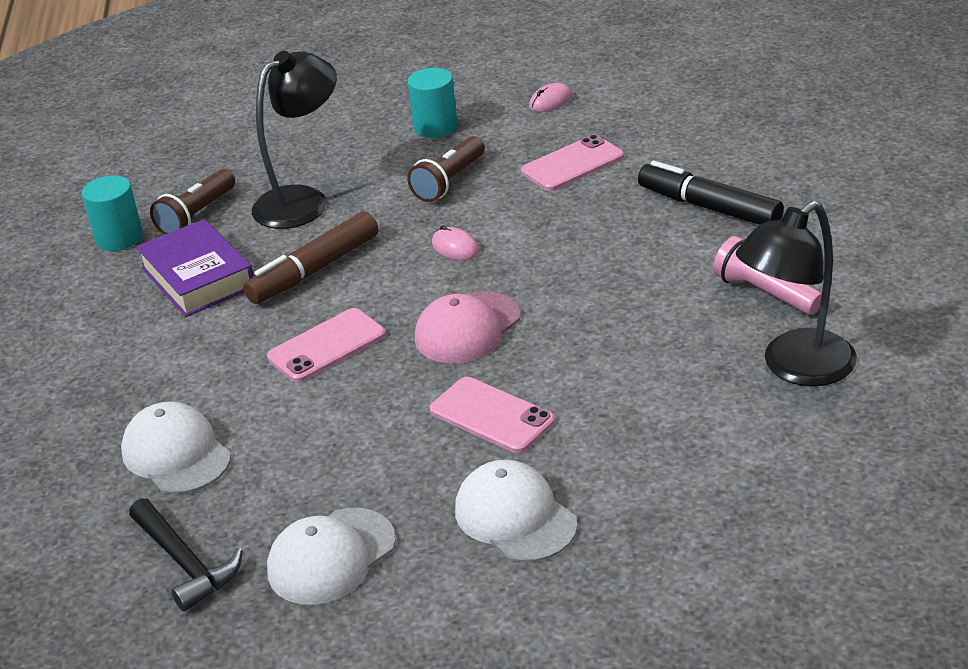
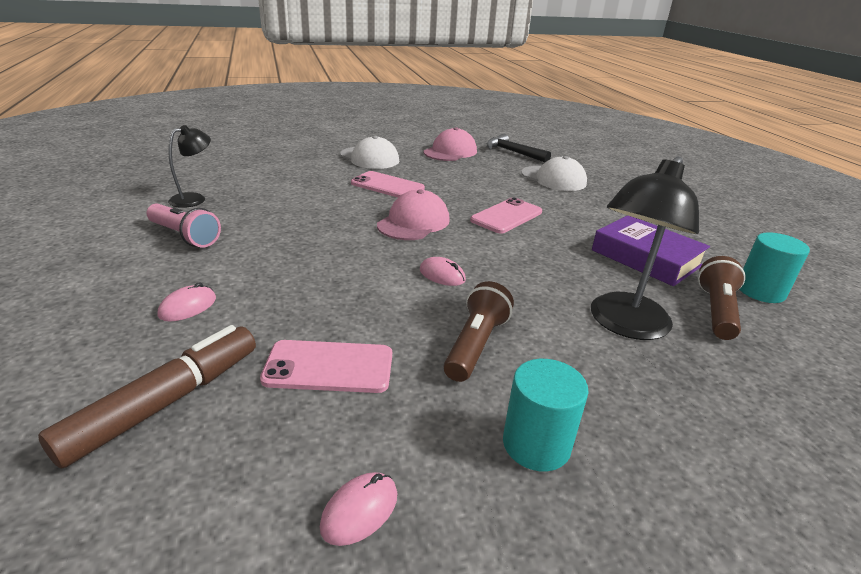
camera: 165 degrees right, 5 degrees down
(314, 270) = (555, 261): brown marker -> brown marker (166, 402)
(331, 556) = (450, 152): white cap -> pink cap
(572, 164) = (329, 367): pink phone -> pink phone turned 45 degrees clockwise
(709, 207) = (188, 307): black marker -> pink mouse
(795, 368) = (194, 199): black lamp -> black lamp, size x0.58

